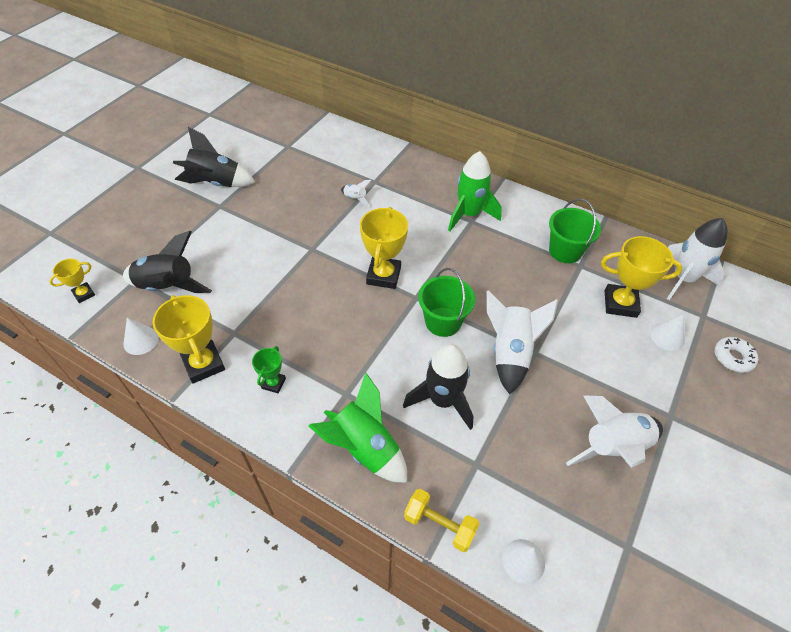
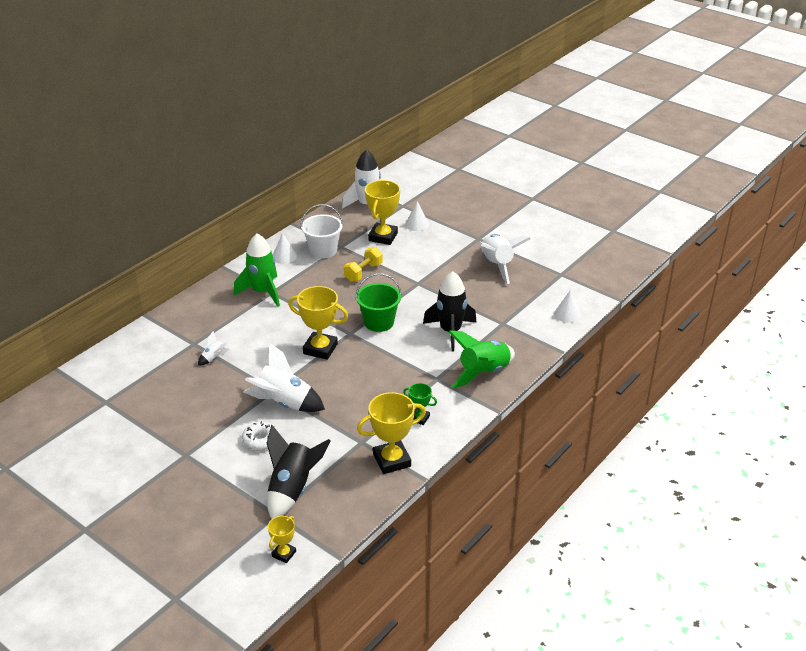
camera: 80 degrees left, 15 degrees down
(84, 294) = (284, 554): yellow trophy -> yellow trophy turned 60 degrees clockwise
(141, 340) = (355, 504): white cone -> white cone (284, 256)
(215, 183) = (146, 459): black rocket -> none
(439, 525) = (543, 344): yellow dumbbell -> yellow dumbbell (363, 272)
(510, 352) = (415, 294): white rocket -> white rocket (284, 403)
(565, 251) = (323, 250): green bucket -> white bucket
(733, 358) = (439, 204): white donut -> white donut (260, 440)

